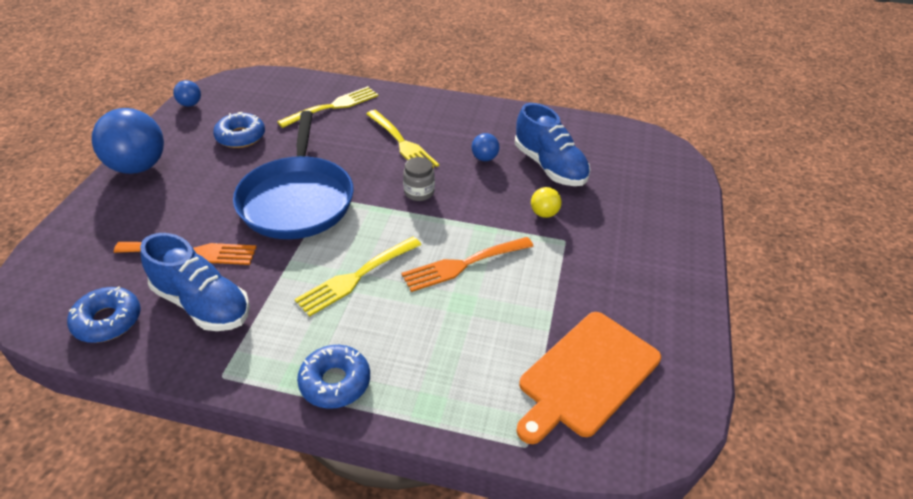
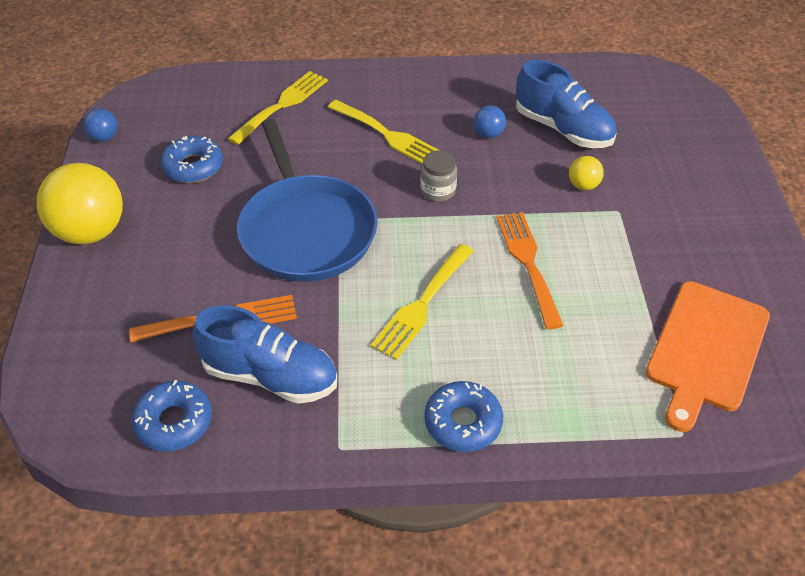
camera: 15 degrees left, 5 degrees up
(138, 167) = (90, 232): blue ball -> yellow ball
(463, 265) = (528, 263): orange fork -> orange fork turned 120 degrees clockwise

